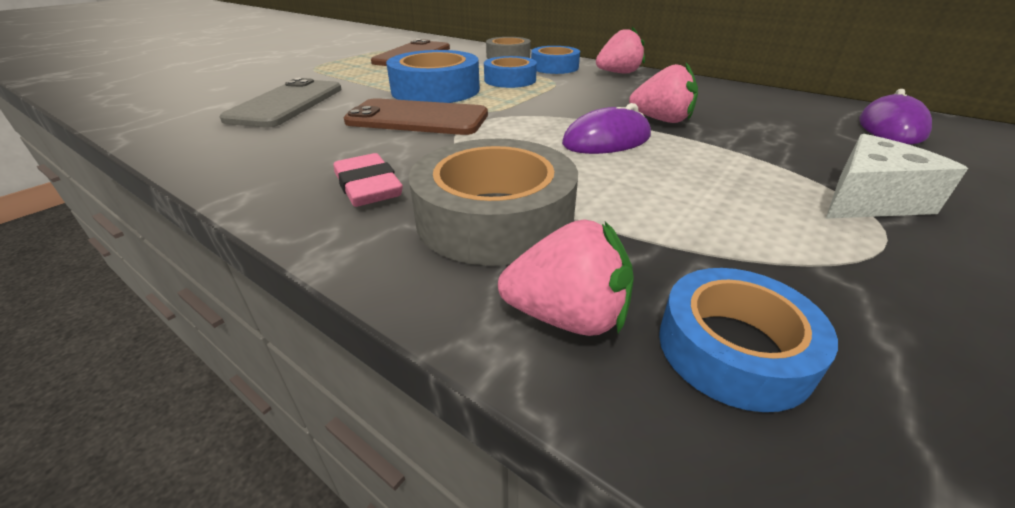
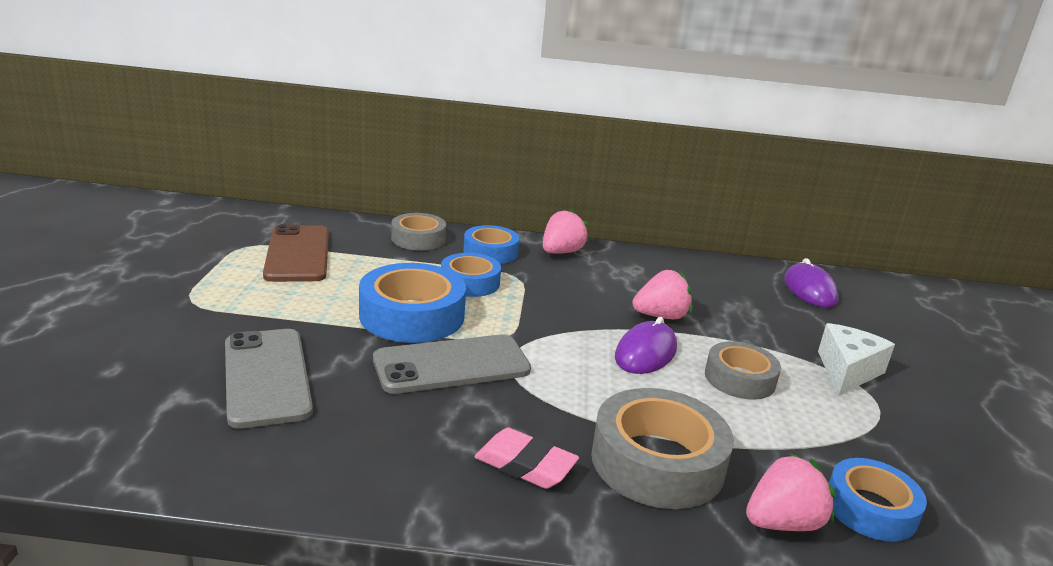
camera: 35 degrees left, 10 degrees down
(417, 118) = (451, 365): brown phone -> grey phone
(693, 177) = (739, 379): none -> grey tape

